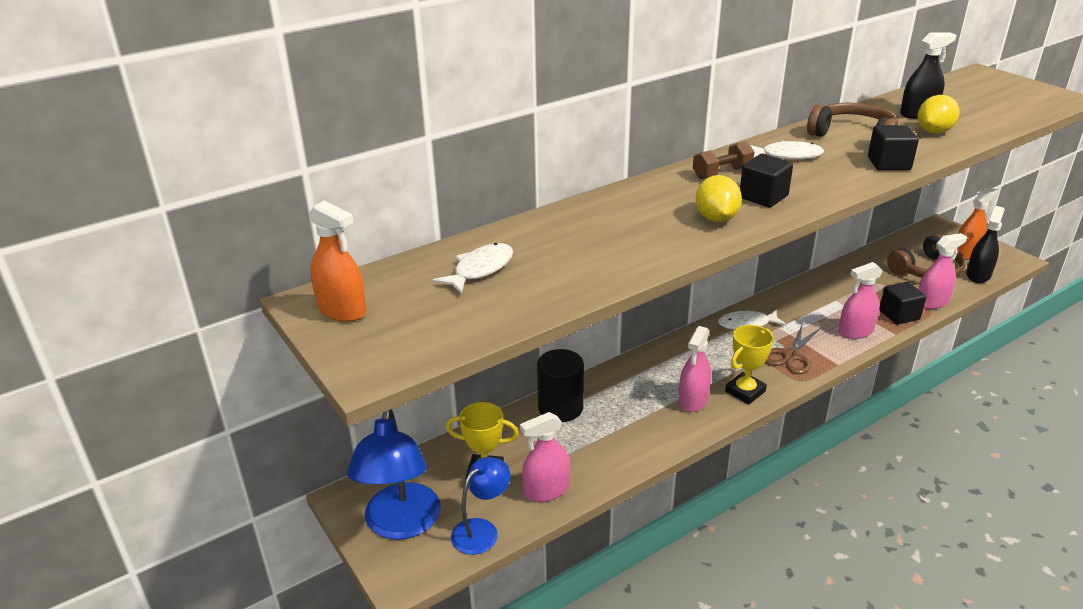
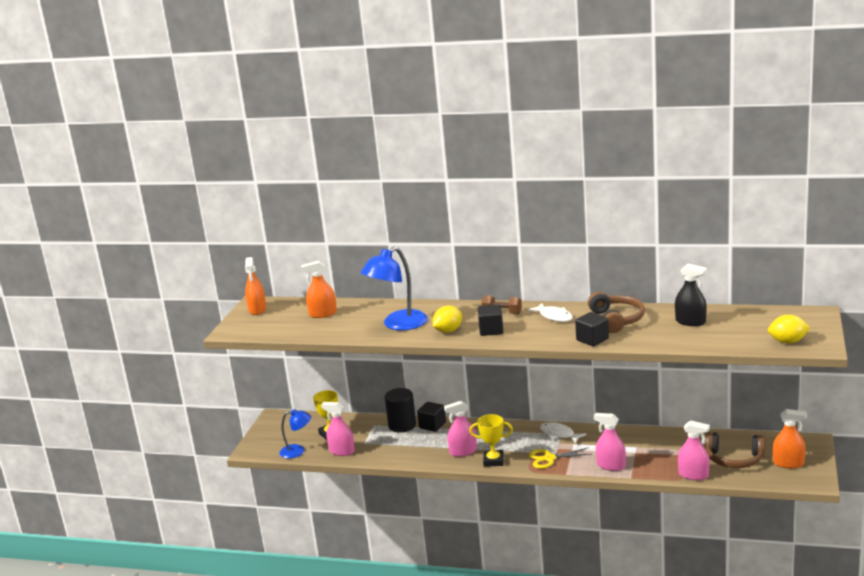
camera: 50 degrees right, 10 degrees down
(401, 524) = (276, 434): blue lamp -> blue lamp (398, 324)
(480, 269) = (323, 314): white fish -> orange spray bottle
(791, 356) = (549, 458): brown scissors -> yellow scissors
(899, 315) = (656, 471): black cube -> black cube (432, 425)
(934, 132) = (668, 334): yellow lemon -> yellow lemon (788, 341)
(978, 275) = (763, 477): black spray bottle -> none

